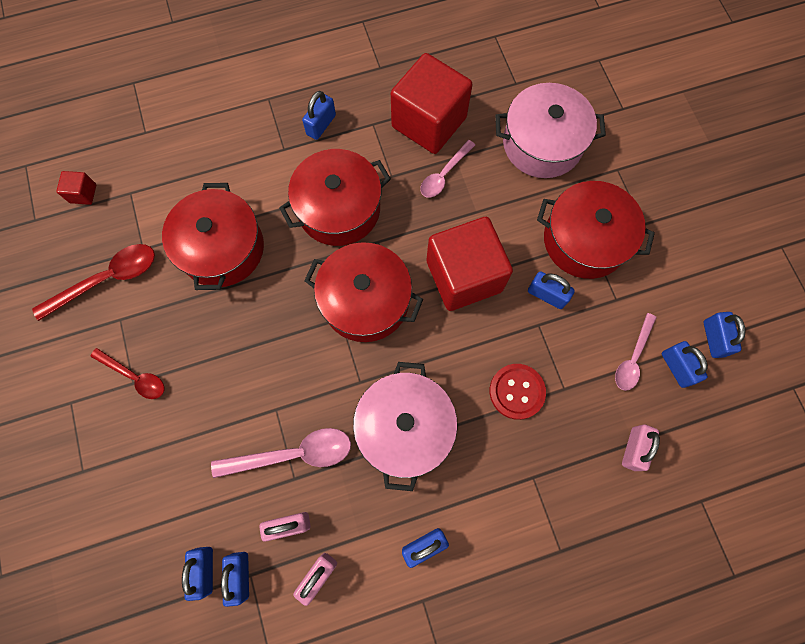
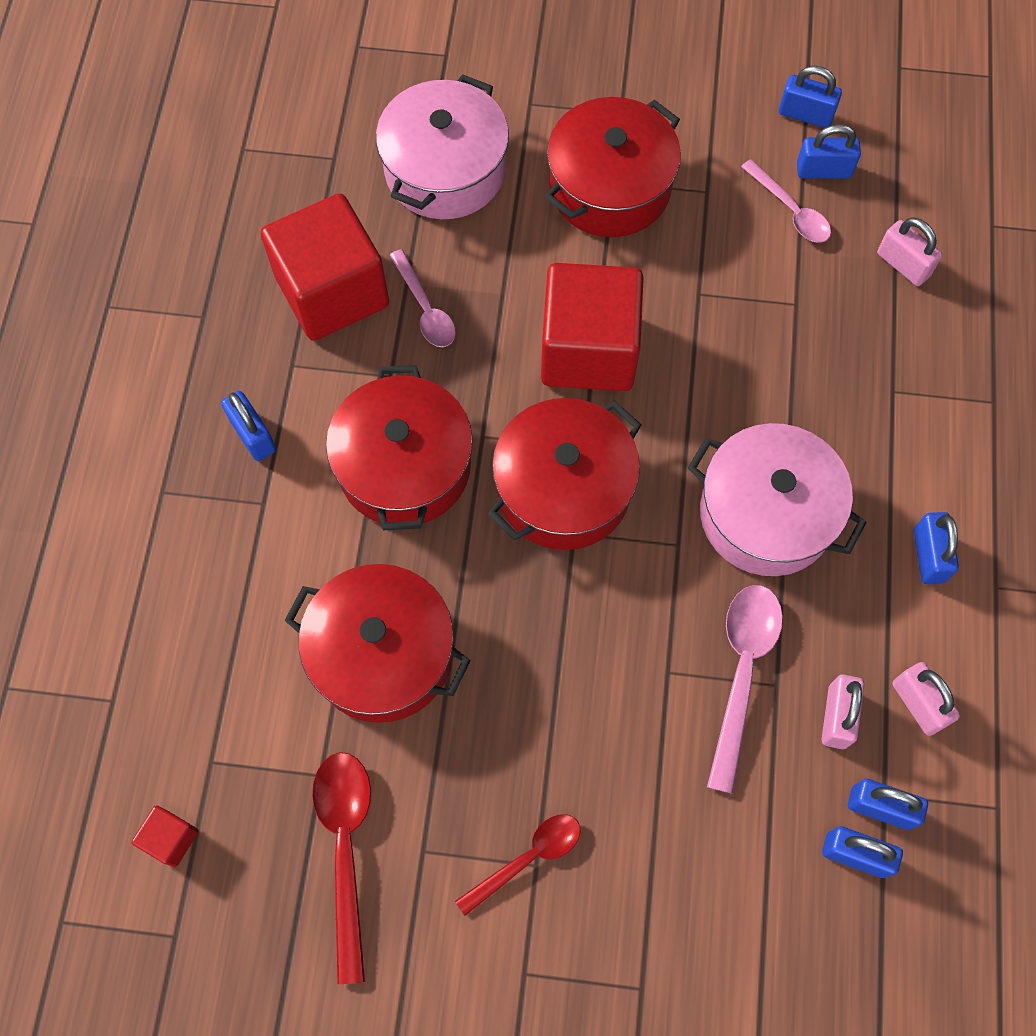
camera: 65 degrees left, 5 degrees down
(516, 391) = (776, 359): red button -> none
(547, 295) = (663, 265): blue padlock -> none

